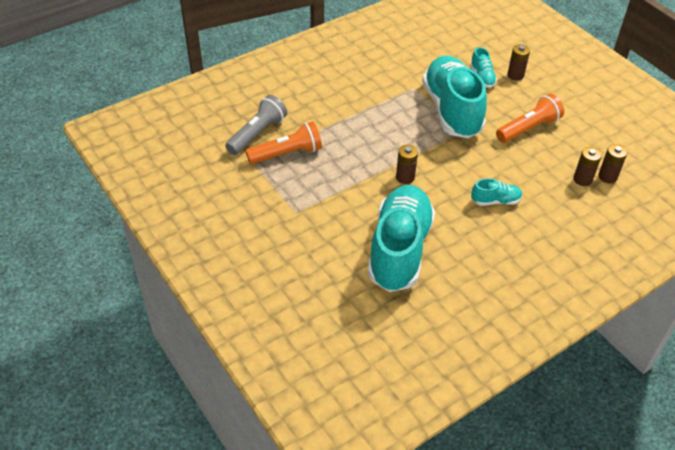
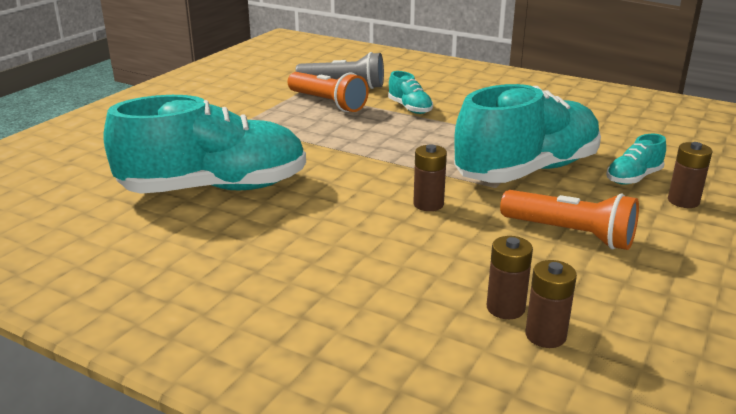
camera: 65 degrees right, 20 degrees down
(405, 177) = (354, 167): brown battery -> brown battery (428, 204)
(495, 201) = (368, 236): turquoise shoe -> turquoise shoe (410, 108)

